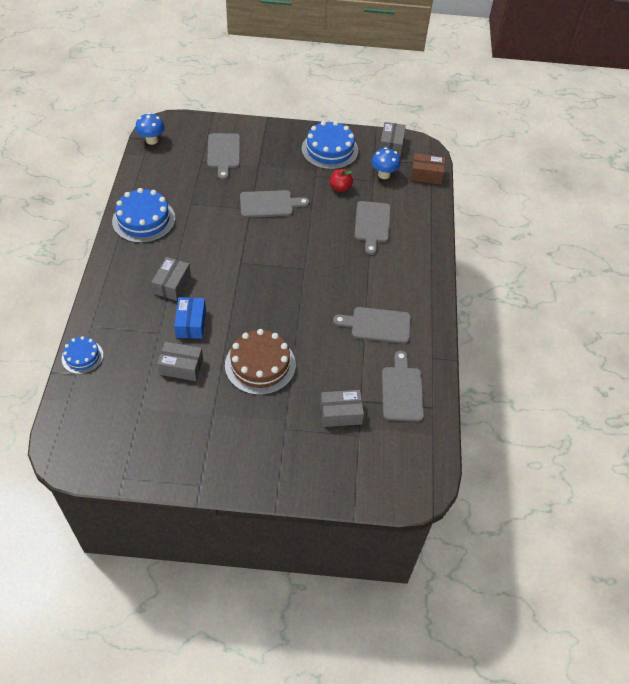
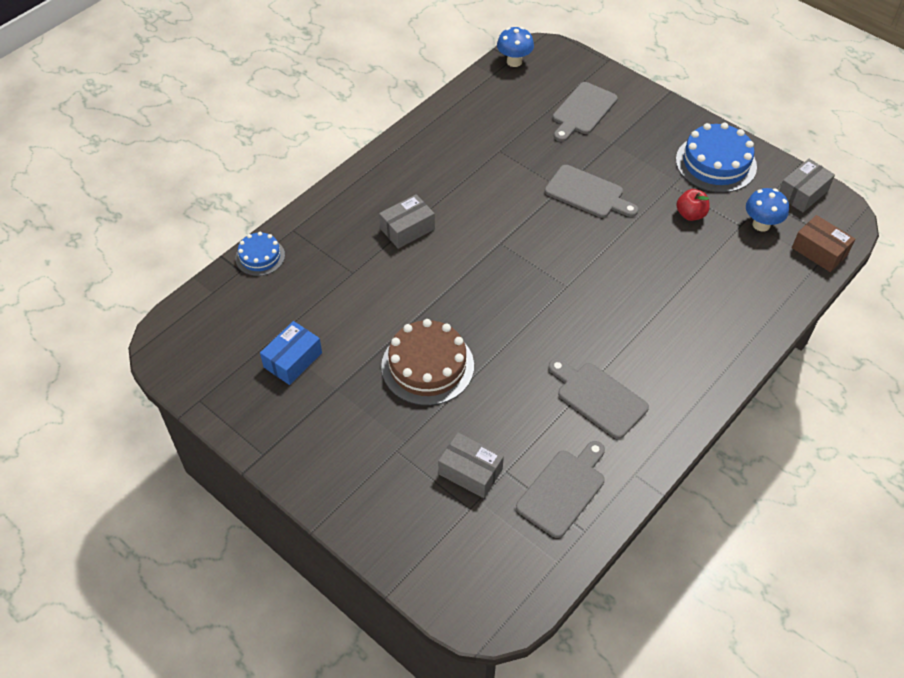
camera: 40 degrees right, 0 degrees up
(143, 220) = (435, 145): blue cake -> none
(181, 367) = (345, 321): grey box -> none
(191, 323) = (392, 281): blue box -> blue box (293, 360)
(372, 224) = (694, 277): grey cutting board -> none

